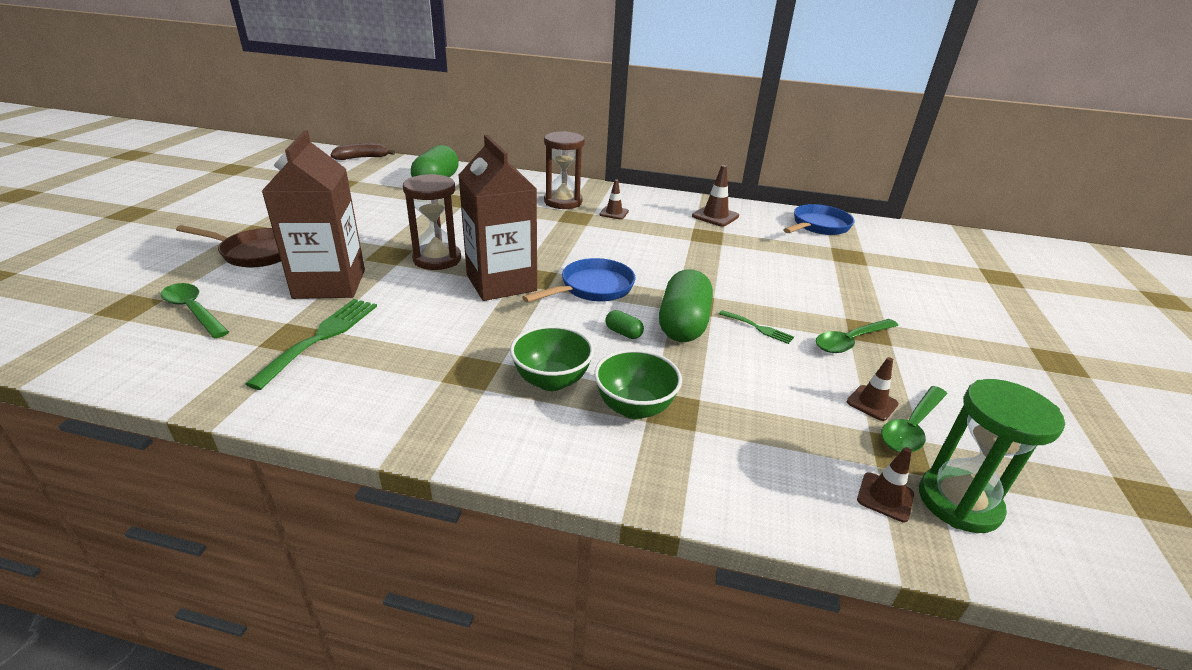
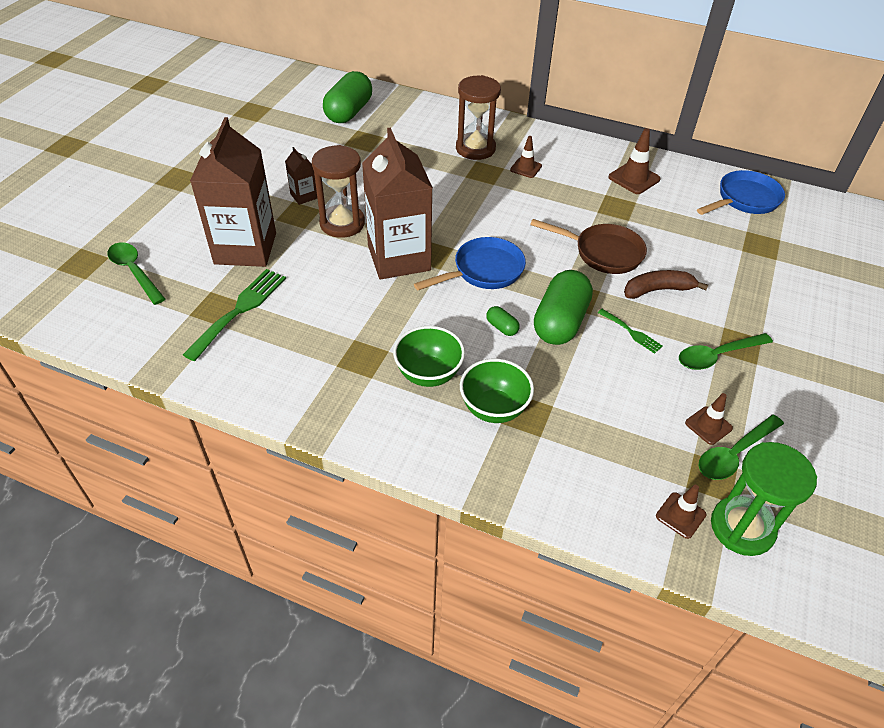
camera: 10 degrees right, 15 degrees up
(255, 253) = (179, 205): brown pan -> brown pan (603, 253)
(362, 158) = (275, 71): brown banana -> brown banana (658, 290)
(394, 240) = (303, 196): none -> brown carton

